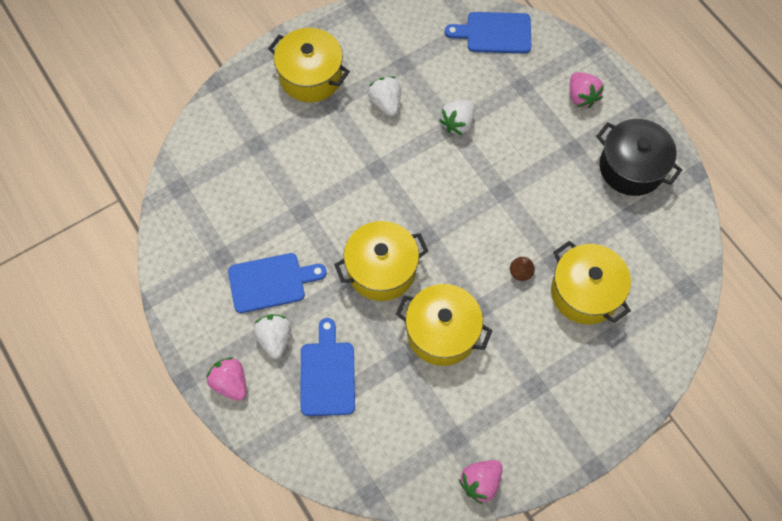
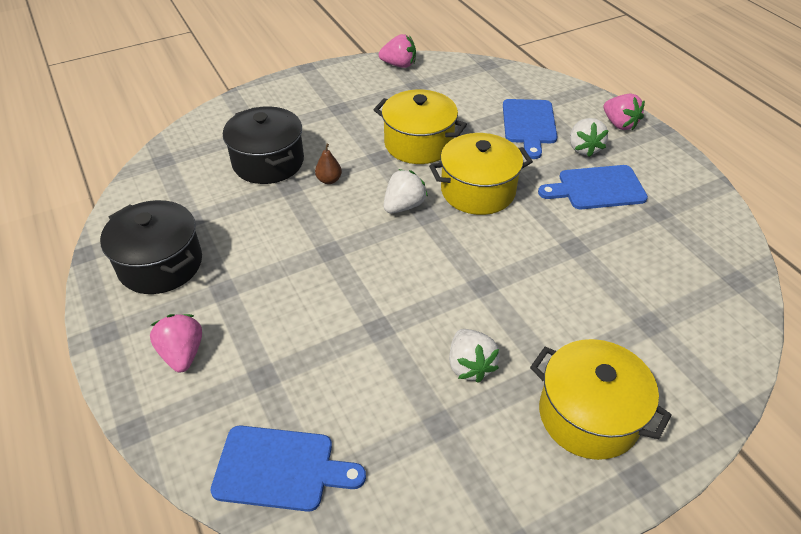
camera: 175 degrees left, 20 degrees down
(457, 123) = (369, 330): white strawberry -> white strawberry (404, 206)
(480, 482) = (399, 65): pink strawberry -> pink strawberry turned 45 degrees clockwise
(585, 292) = (268, 162): yellow pot -> black pot

